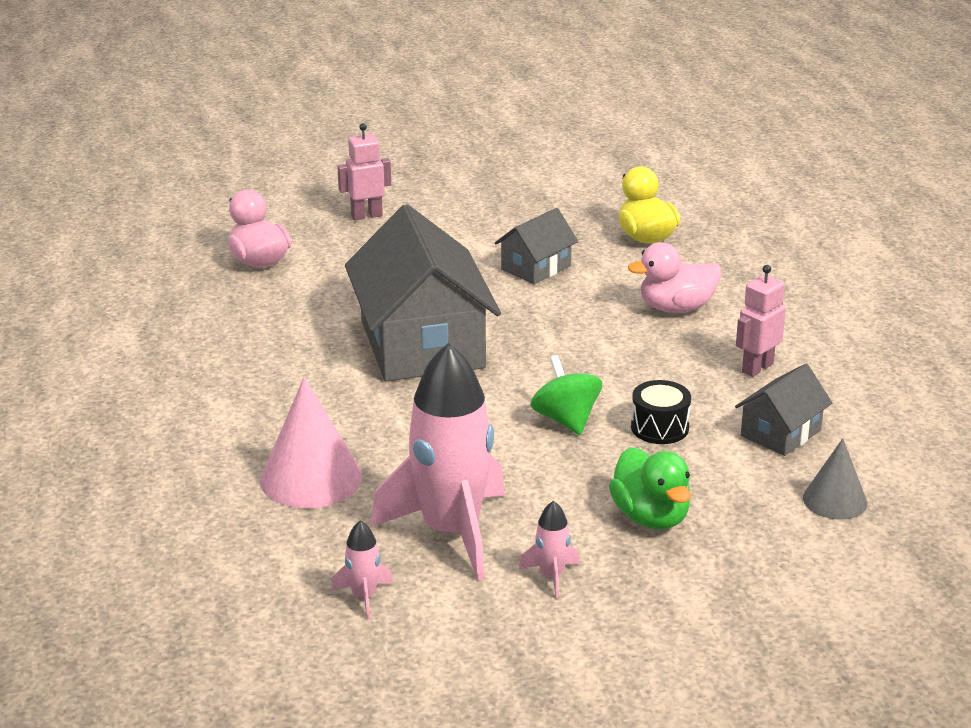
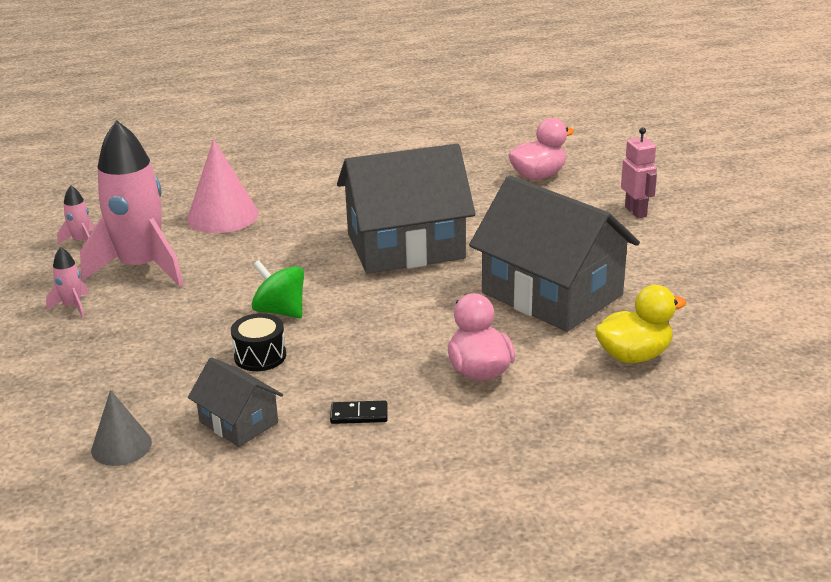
camera: 90 degrees right, 0 degrees up
(536, 267) = (551, 294): grey house -> grey house, size x2.06
(566, 420) = (280, 311): green spinning top -> green spinning top turned 120 degrees counterclockwise
(651, 517) = (130, 349): green duck -> none
(757, 368) = (359, 415): pink robot -> black domino

